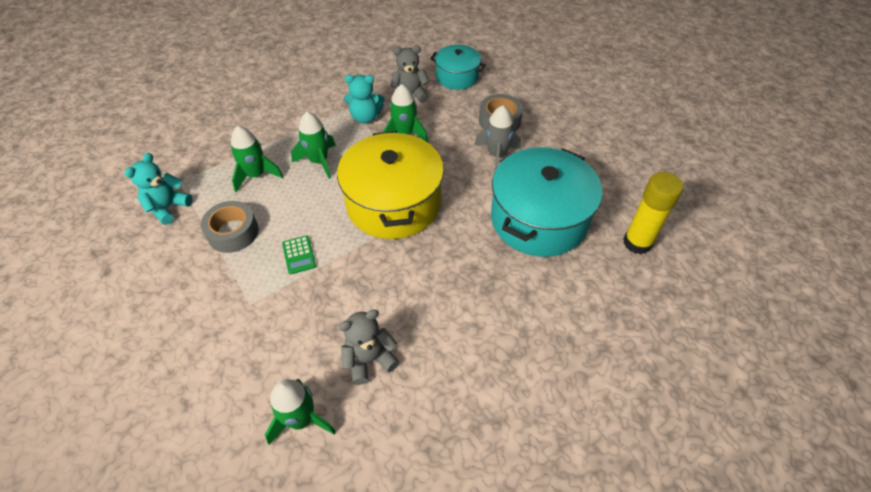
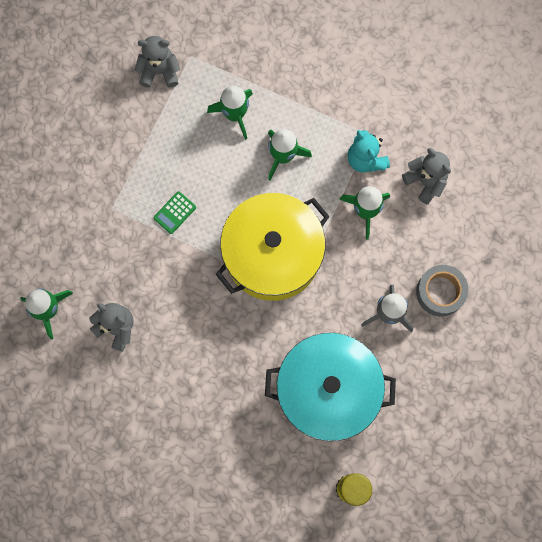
camera: 60 degrees right, 25 degrees up
(168, 207) = (159, 71): turquoise teddy bear -> grey teddy bear
(233, 232) = (166, 144): grey tape -> none
(457, 77) = (485, 213): turquoise pot -> none

